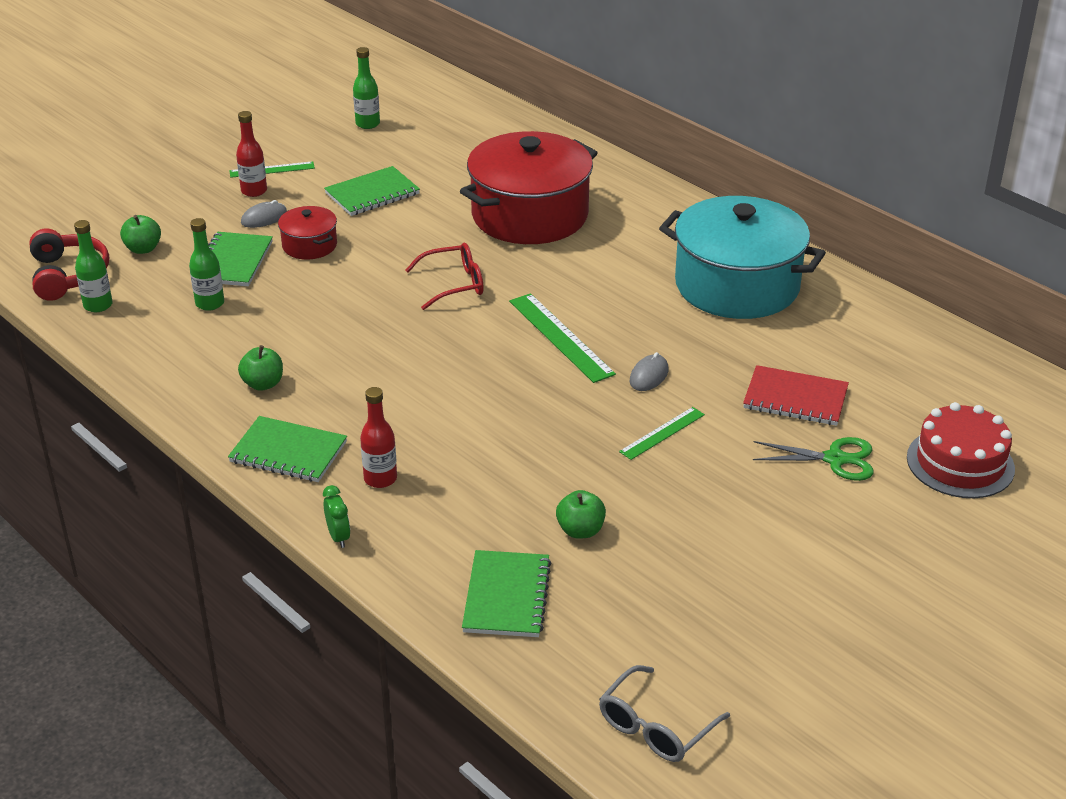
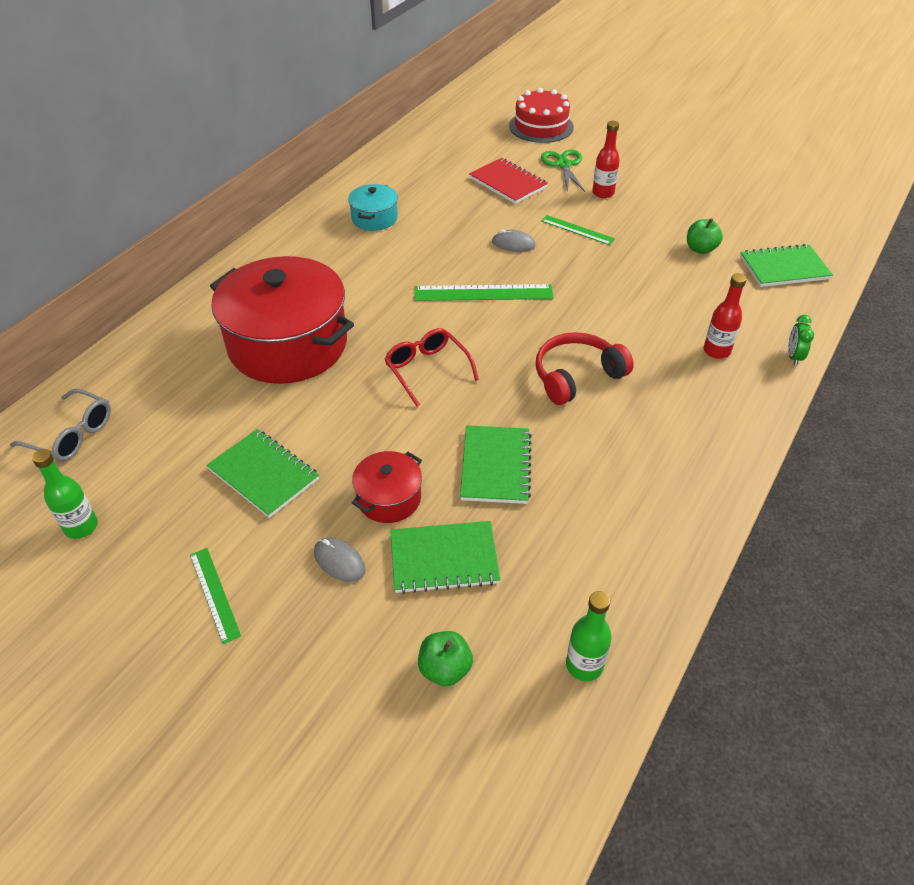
camera: 105 degrees left, 10 degrees up
(68, 275) = (534, 734): red headphones -> red headphones (576, 376)
(210, 303) = (534, 550): green bottle -> none
(254, 191) = (274, 595): red bottle -> red bottle (603, 193)
(263, 384) = (644, 459): green apple -> none
(288, 452) = (722, 413): green notebook -> green notebook (495, 466)
(338, 537) = (793, 357): green clock -> green clock turned 45 degrees counterclockwise
(560, 337) = (483, 293): green ruler -> green ruler turned 45 degrees clockwise
(656, 726) = (833, 201): grey glasses -> grey glasses (71, 434)
(737, 285) = (374, 218): turquoise pot -> turquoise pot, size x0.46
(795, 398) = (508, 183): red notebook -> red notebook turned 45 degrees counterclockwise

